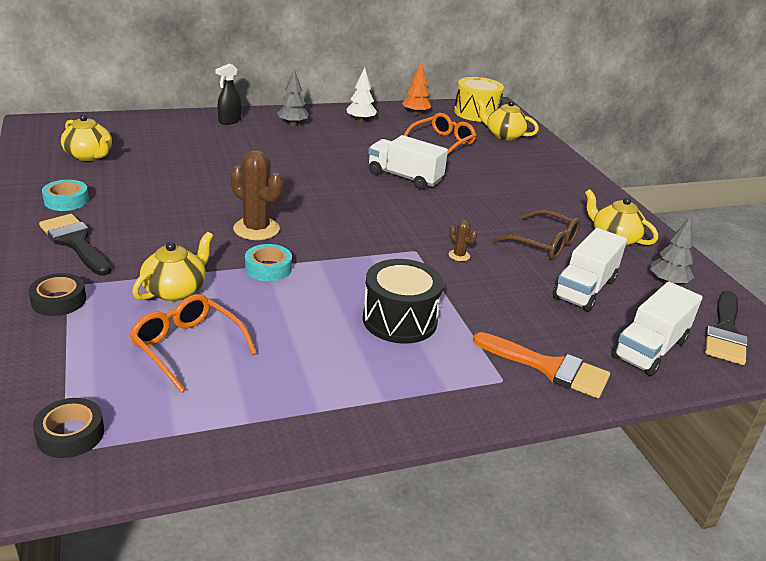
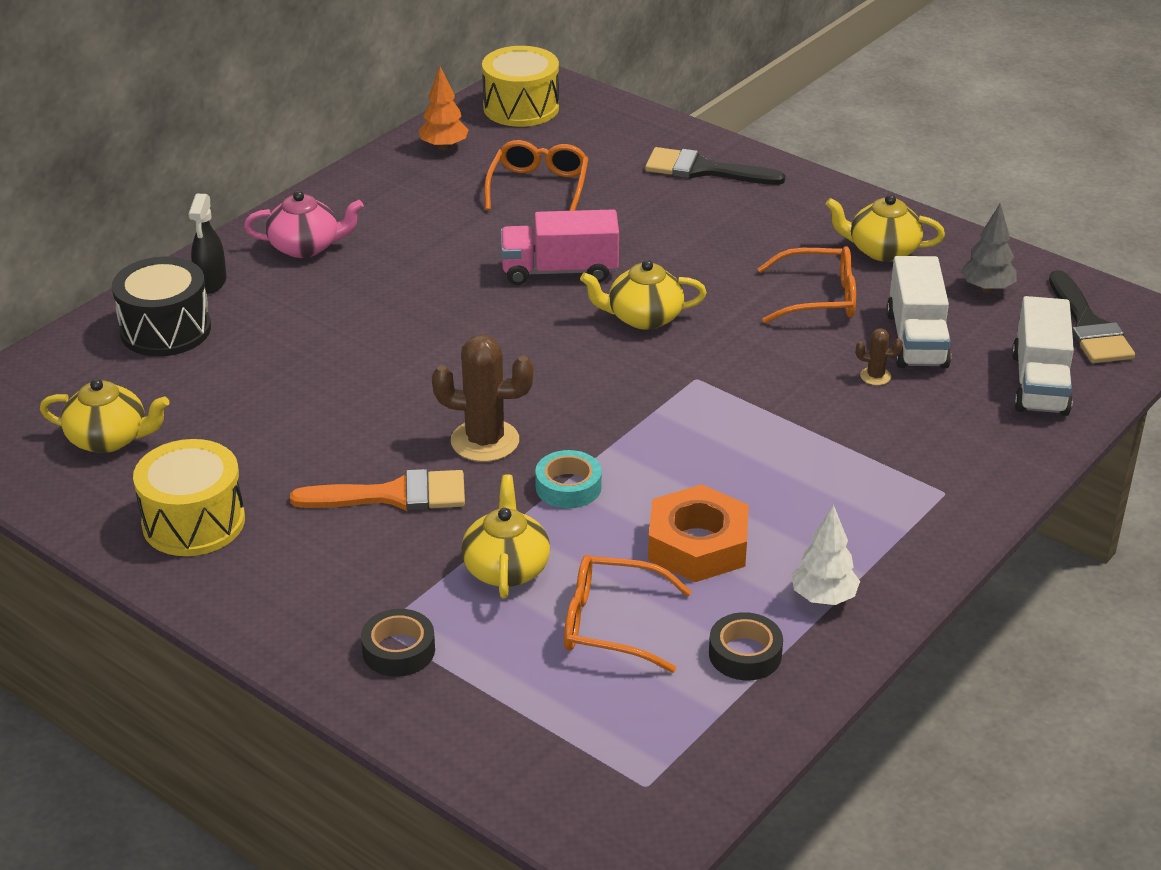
camera: 30 degrees left, 5 degrees up
(66, 201) = (193, 522): turquoise tape -> yellow drum
(70, 434) = (627, 769): black tape -> black tape (745, 654)
(75, 242) = (301, 572): black brush -> black brush (704, 170)
(292, 124) = (306, 247): grey tree -> pink teapot
(299, 331) = (698, 544): none -> orange nut
(360, 121) = (388, 196): white tree -> white tree (823, 598)
(399, 320) = (779, 477): black drum -> black drum (165, 330)
(404, 177) = (559, 271): white truck -> pink truck
(459, 255) = (748, 361): brown cactus -> brown cactus (875, 376)
(504, 135) = (600, 135): yellow teapot -> yellow teapot (643, 317)
(543, 244) = (819, 298): brown glasses -> orange glasses
(548, 367) = (971, 455): orange brush -> orange brush (393, 495)

